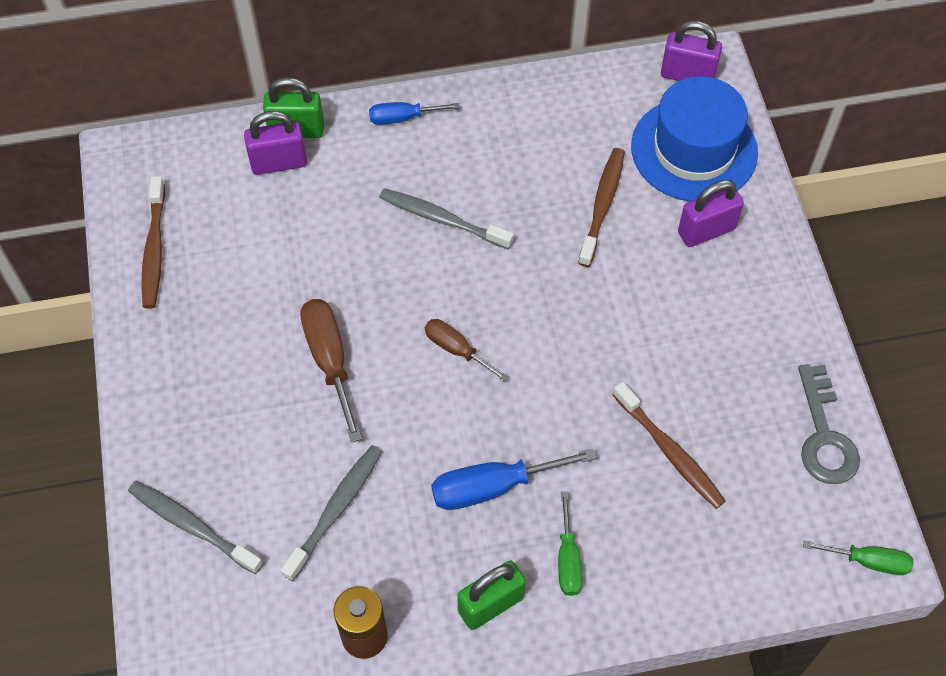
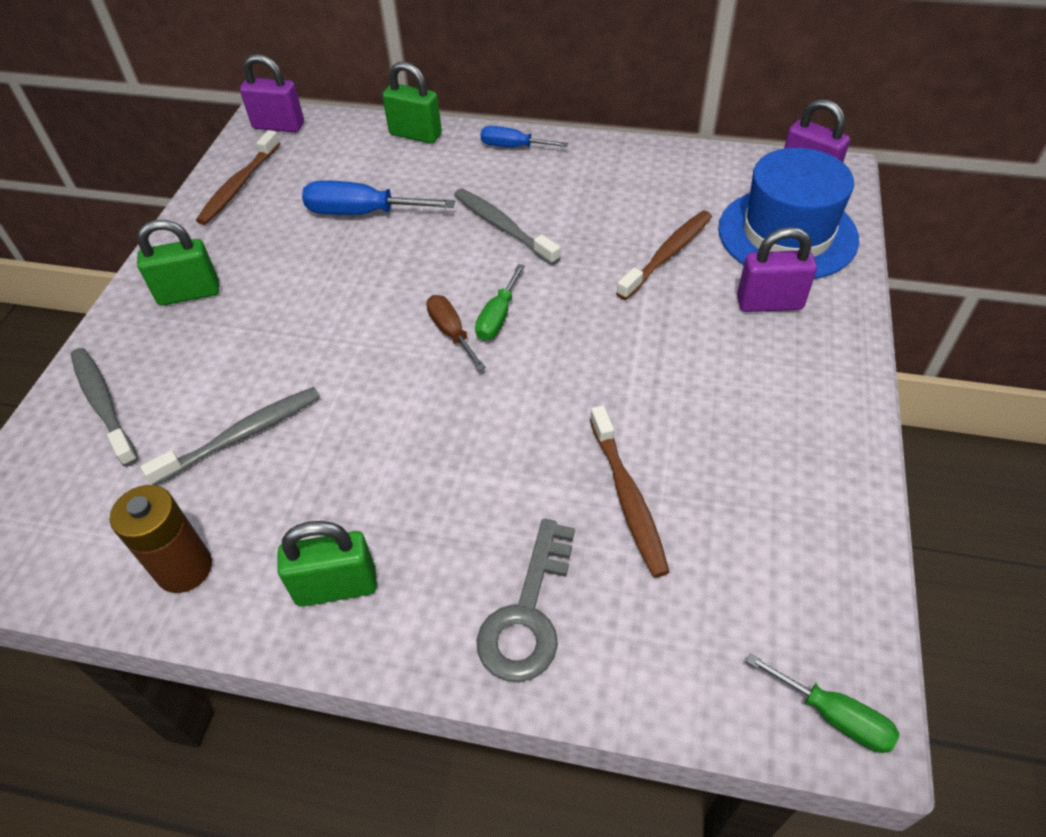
camera: 25 degrees right, 10 degrees down
(190, 389) = (189, 293): none -> green padlock
(279, 163) = (385, 152): purple padlock -> purple padlock (278, 126)
(330, 360) = (326, 307): brown screwdriver -> none
(492, 487) = (411, 467): blue screwdriver -> blue screwdriver (362, 213)
(568, 559) = (450, 570): green screwdriver -> green screwdriver (498, 317)
(824, 436) = (829, 544): grey key -> grey key (527, 614)

